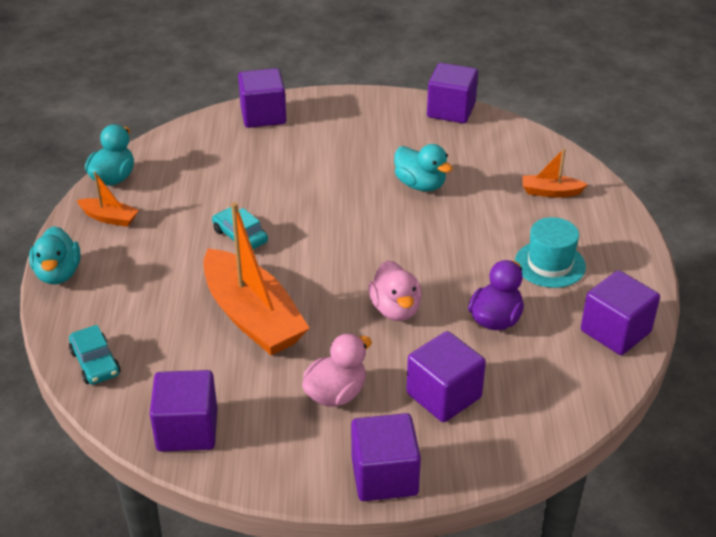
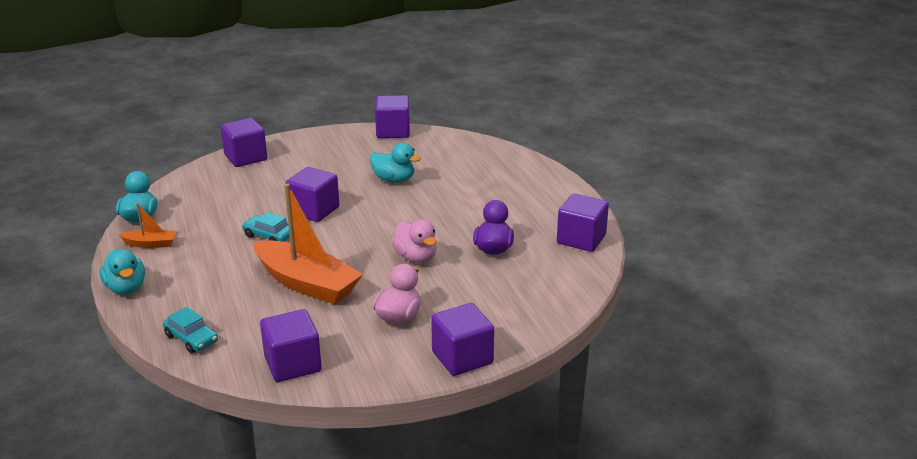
camera: 20 degrees left, 10 degrees down
(444, 395) = (480, 301): purple cube -> purple cube (314, 210)
(550, 192) = (492, 167): orange boat -> none
(550, 264) = (514, 209): turquoise hat -> none

